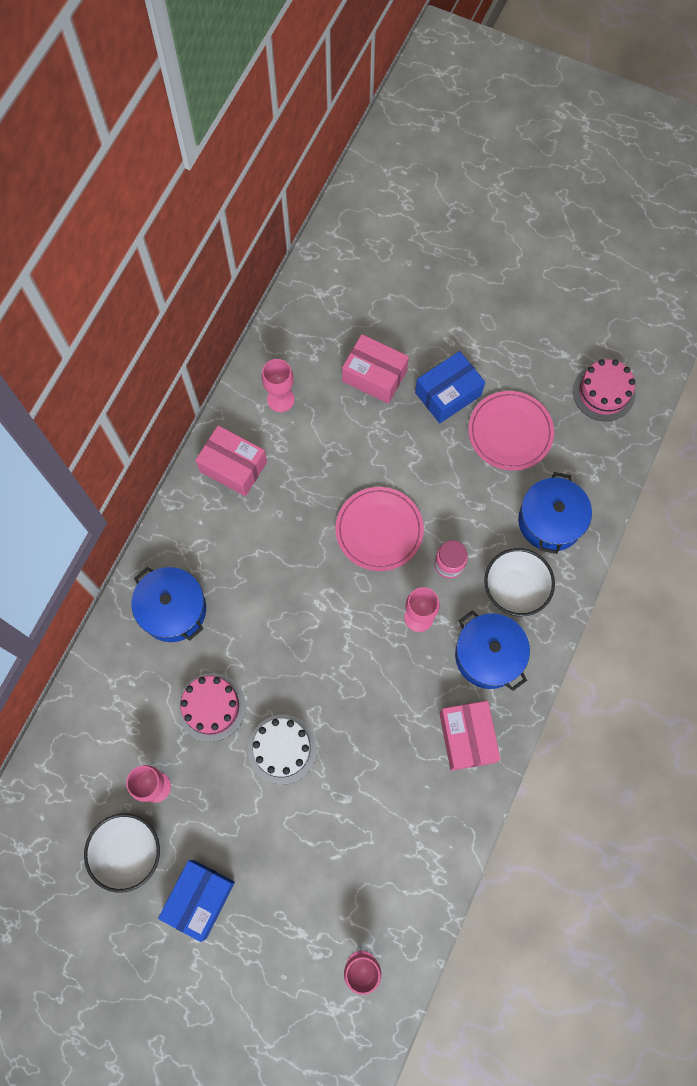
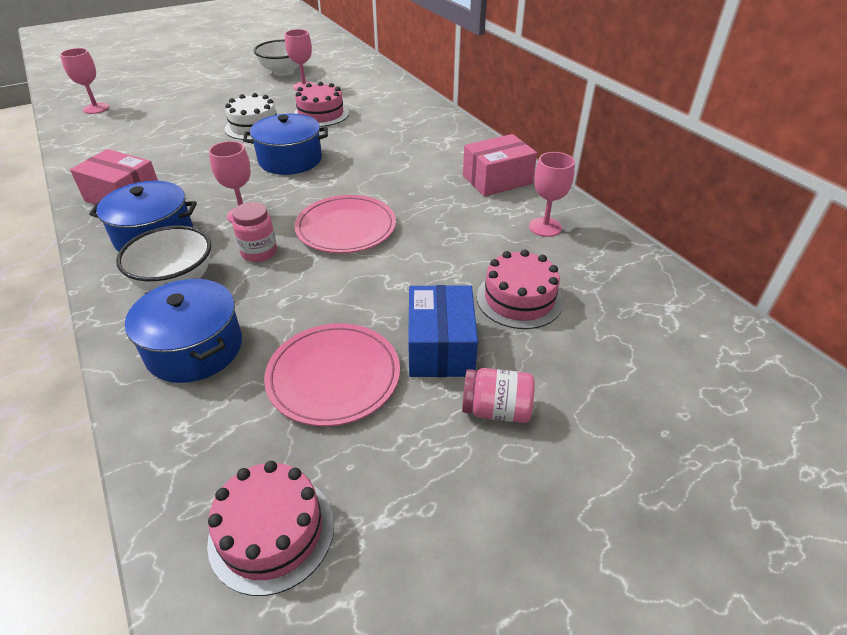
camera: 125 degrees right, 30 degrees down
(173, 610) = (407, 122): blue pot -> blue pot (290, 160)
(199, 899) = (224, 80): blue box -> none
(374, 376) = (519, 299): pink box -> pink cake
(470, 343) = (496, 410): none -> pink jar

